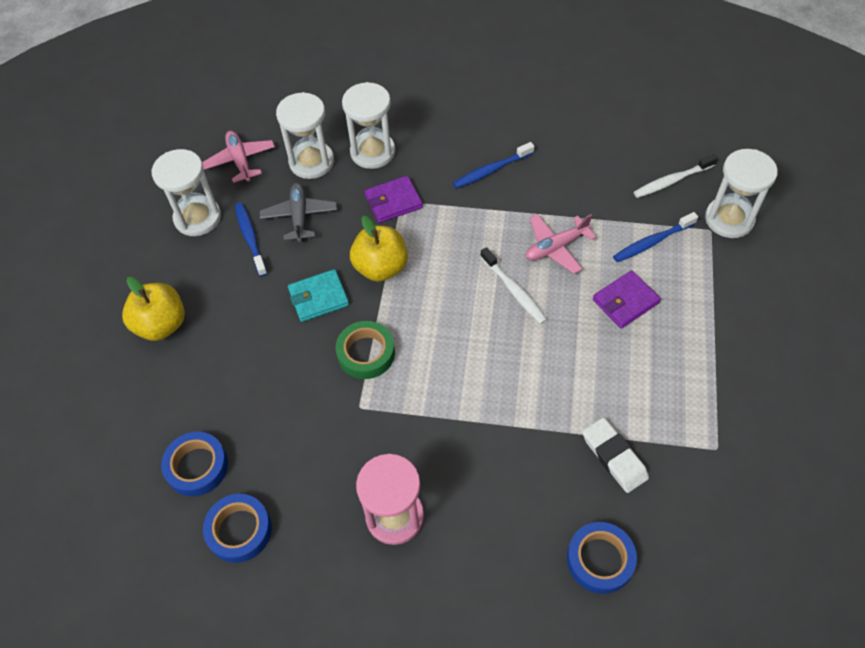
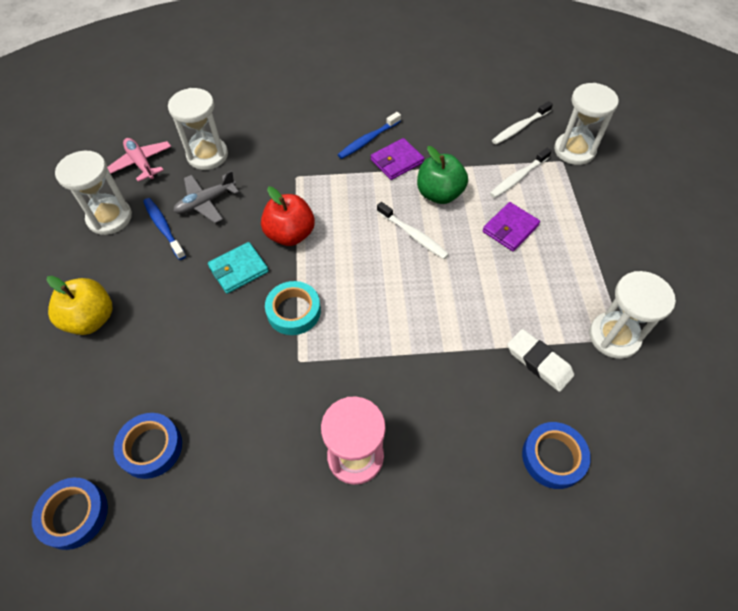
camera: 15 degrees left, 0 degrees up
(239, 530) = (206, 502): blue tape -> blue tape (74, 515)
(299, 216) = (206, 202): grey plane -> grey plane turned 105 degrees counterclockwise
(366, 353) = (293, 311): green tape -> turquoise tape
(372, 152) = (261, 140): white hourglass -> white hourglass (614, 336)
(381, 267) = (290, 234): yellow apple -> red apple
(393, 201) = (289, 177): purple wallet -> purple wallet (397, 161)
(556, 247) = (439, 194): pink plane -> green apple
(652, 242) = (518, 177): blue toothbrush -> white toothbrush

